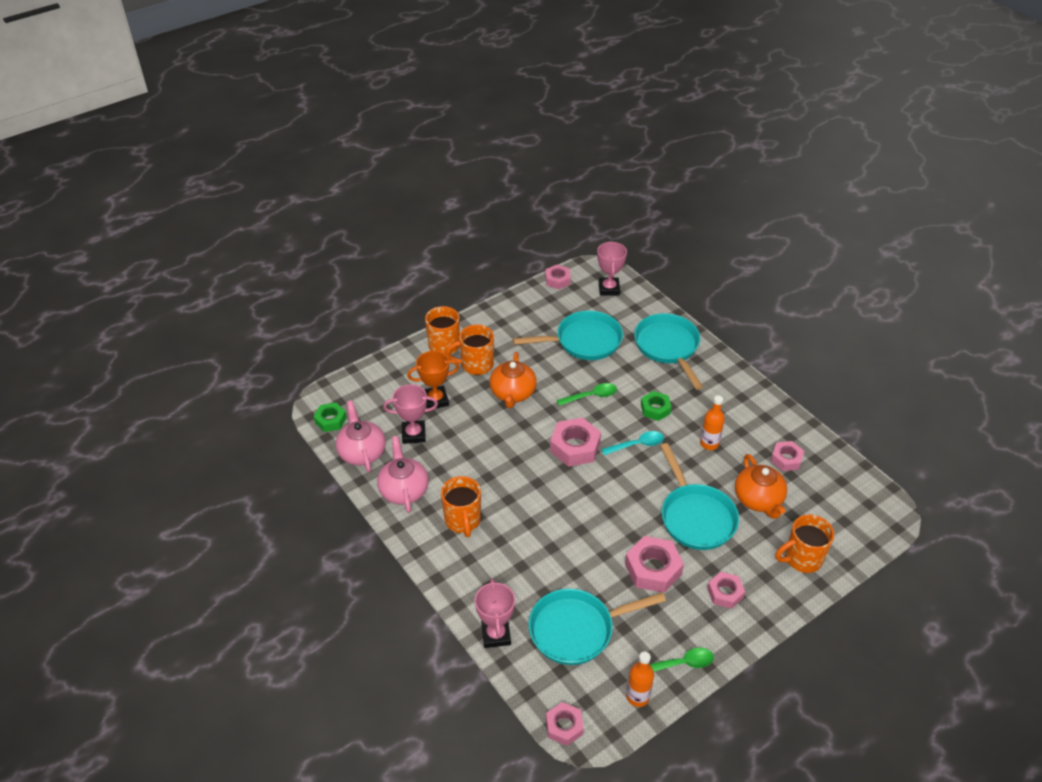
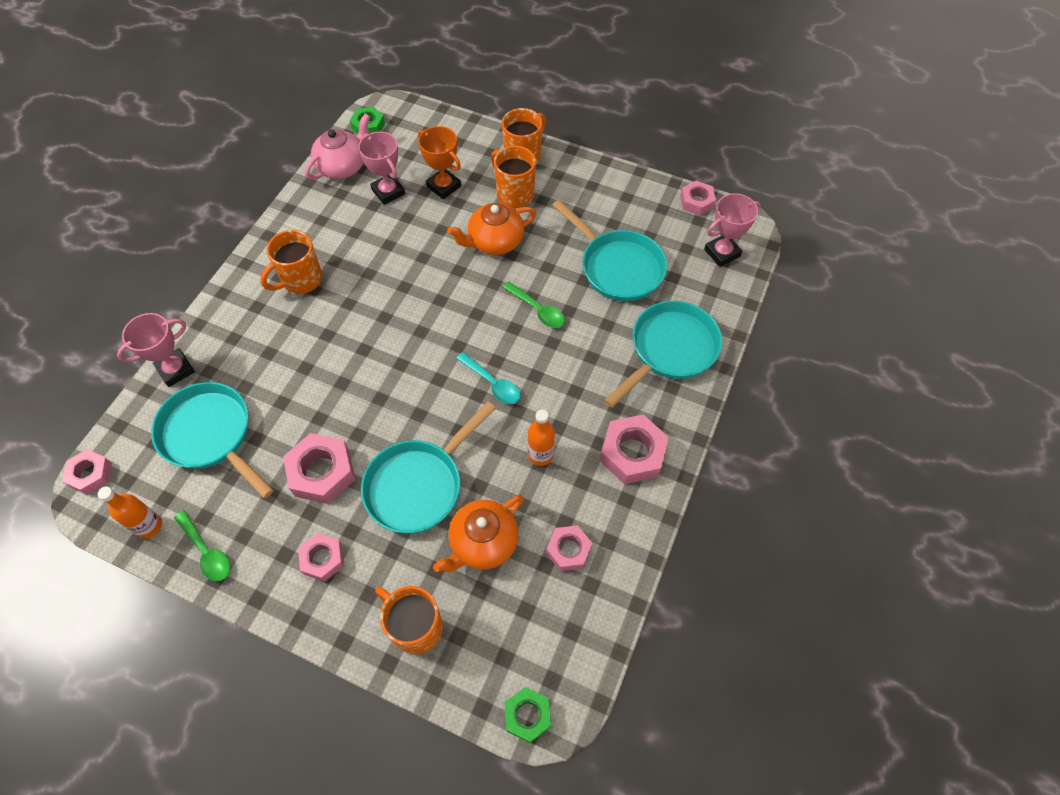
camera: 60 degrees right, 15 degrees up
(404, 490) = (314, 218): pink teapot -> none
(575, 447) = (453, 328): pink nut -> pink nut (632, 453)
(655, 409) = (559, 378): green nut -> green nut (527, 715)

